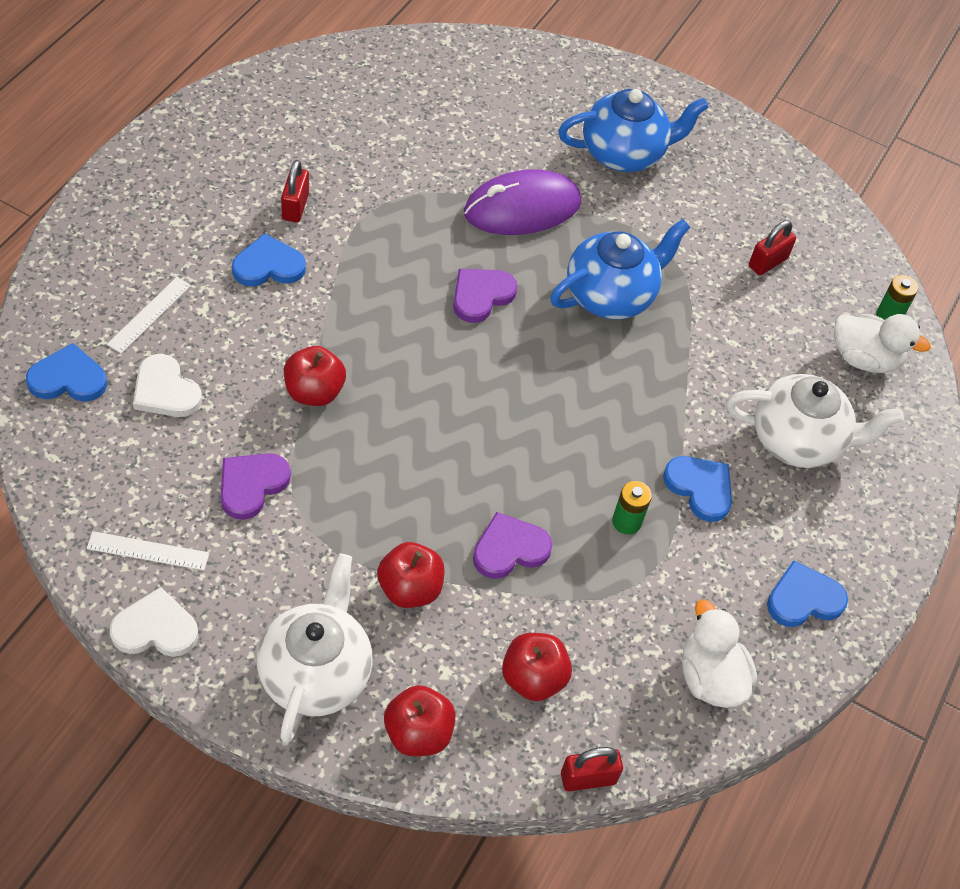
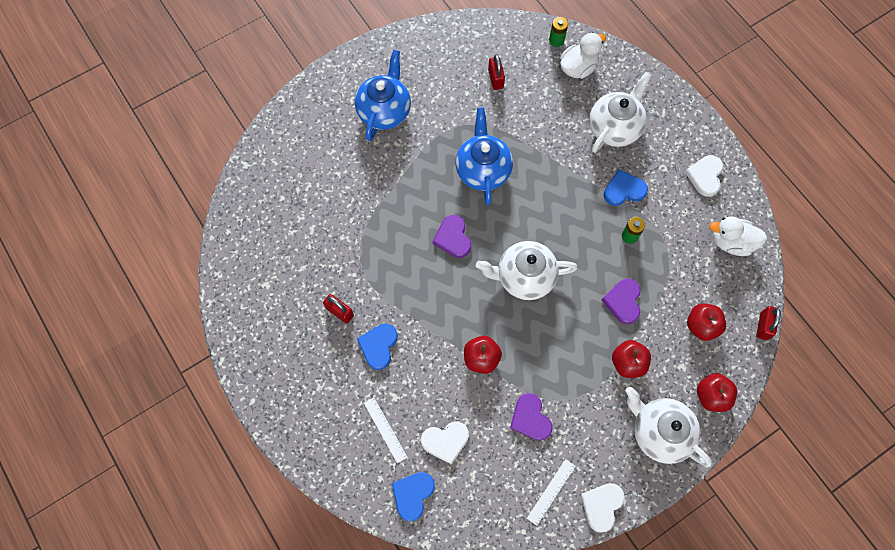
camera: 55 degrees left, 15 degrees up
(472, 403) = (524, 277): none -> white teapot
(522, 208) = (399, 185): purple mouse -> none
(804, 599) = (705, 176): blue heart -> white heart

